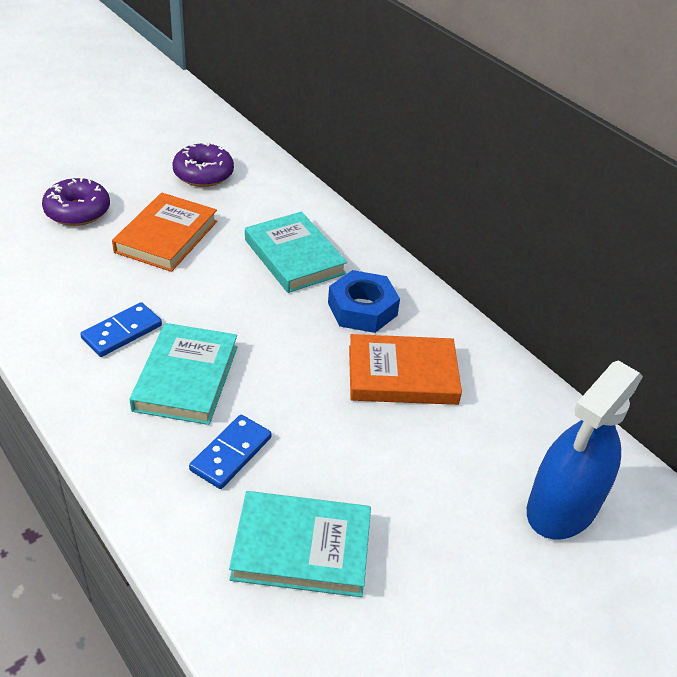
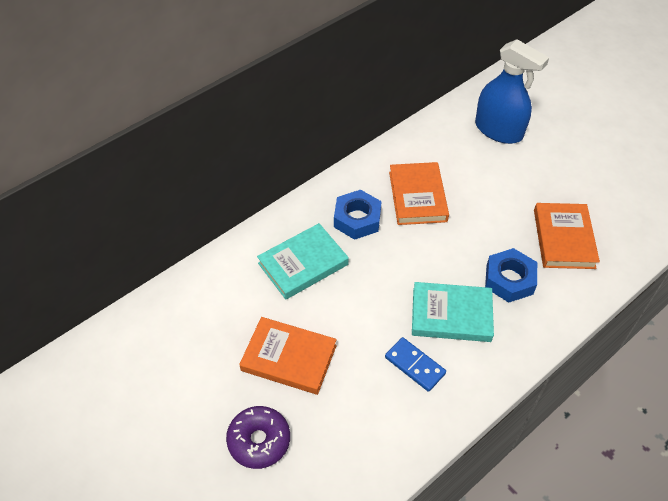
camera: 90 degrees left, 10 degrees up
(203, 174) = (187, 345): purple donut -> none
(231, 454) = (509, 280): blue domino -> blue nut
(301, 548) = (564, 239): turquoise book -> orange book

